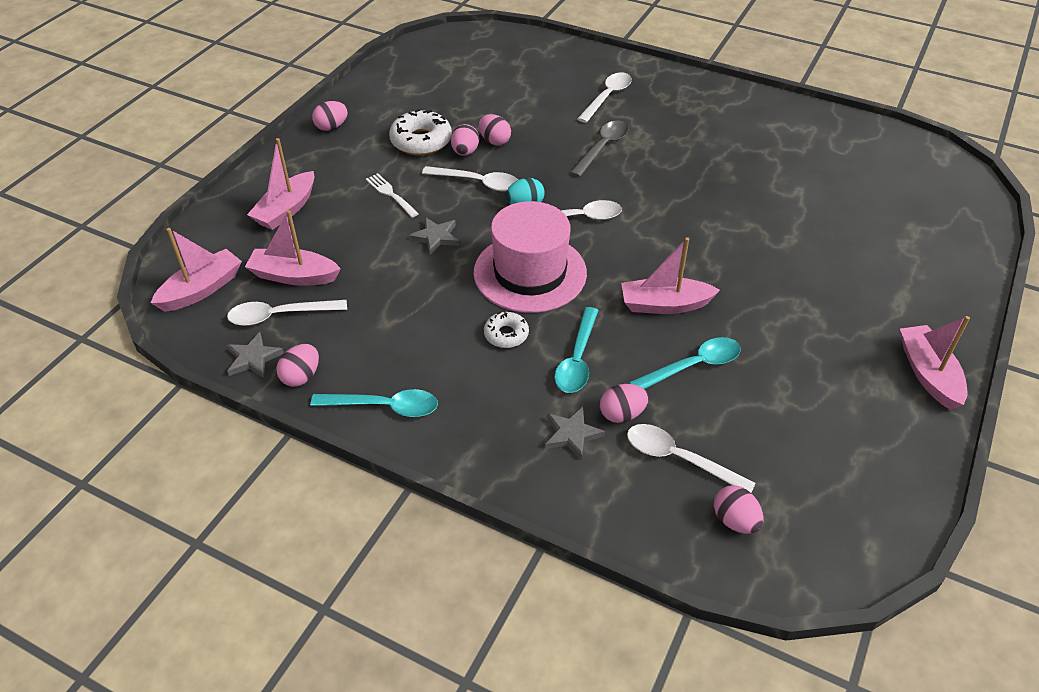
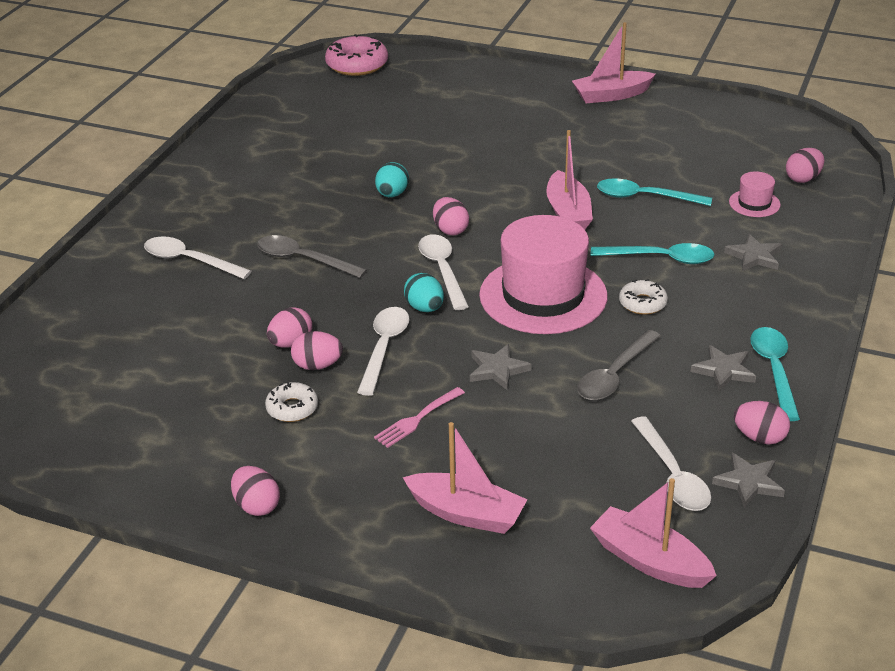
camera: 95 degrees left, 10 degrees down
(294, 276) = (599, 478): pink boat -> none
(390, 194) = (417, 419): white fork -> pink fork
(395, 371) = (724, 370): none -> grey star
(409, 301) = (614, 375): none -> grey spoon
(421, 141) = (292, 408): white donut -> white donut, size x0.58
(622, 414) = (718, 232): pink egg -> pink egg (450, 230)
(678, 458) = (754, 203): white spoon -> pink hat
(693, 366) = (644, 197): turquoise spoon -> turquoise spoon turned 45 degrees counterclockwise
(701, 197) = (392, 194): none -> turquoise egg
(958, 185) = (357, 65): none -> pink donut

